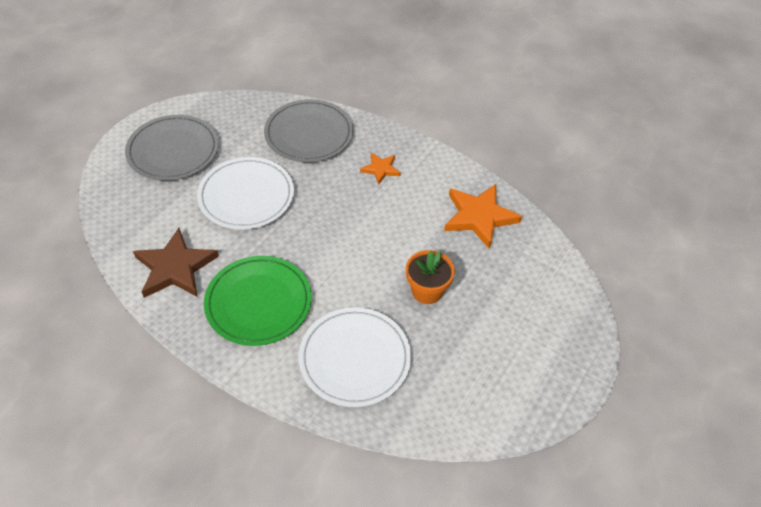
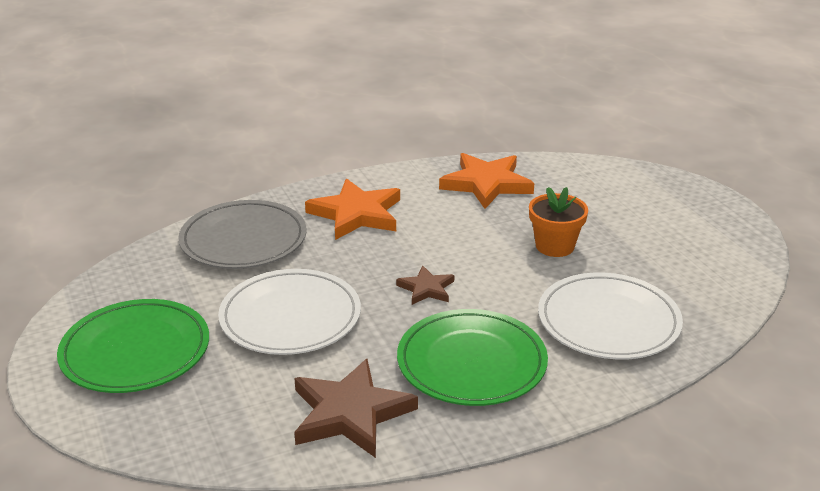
camera: 55 degrees left, 20 degrees down
(173, 151) = (135, 351): grey plate -> green plate
(321, 244) = (426, 289): none -> brown star
(381, 169) = (356, 214): orange star -> orange star, size x1.85

